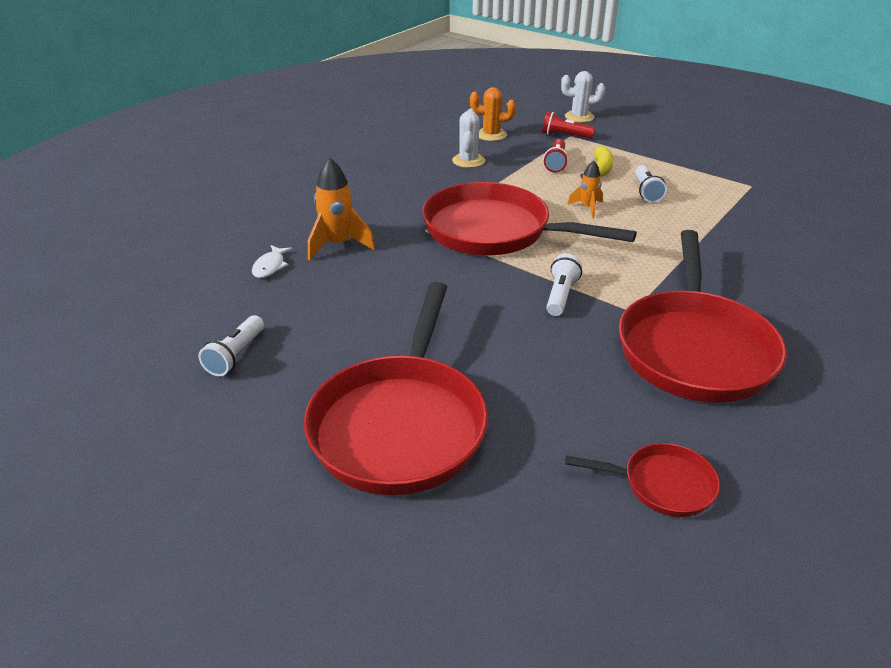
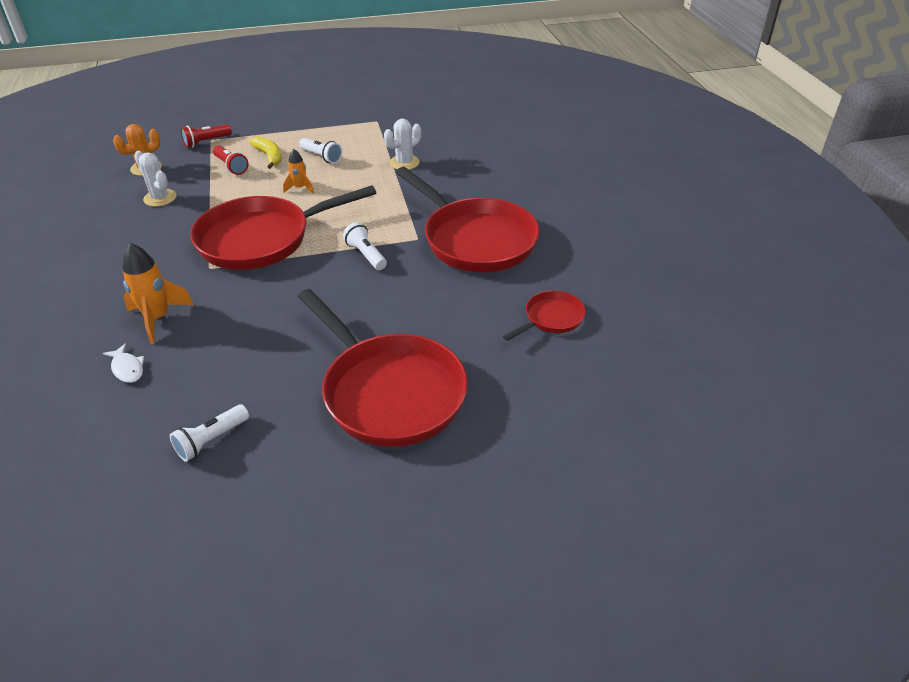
camera: 50 degrees left, 5 degrees up
(235, 355) = (211, 440): white flashlight -> white flashlight turned 75 degrees clockwise
(579, 117) = (195, 121): white cactus -> white cactus (404, 163)

